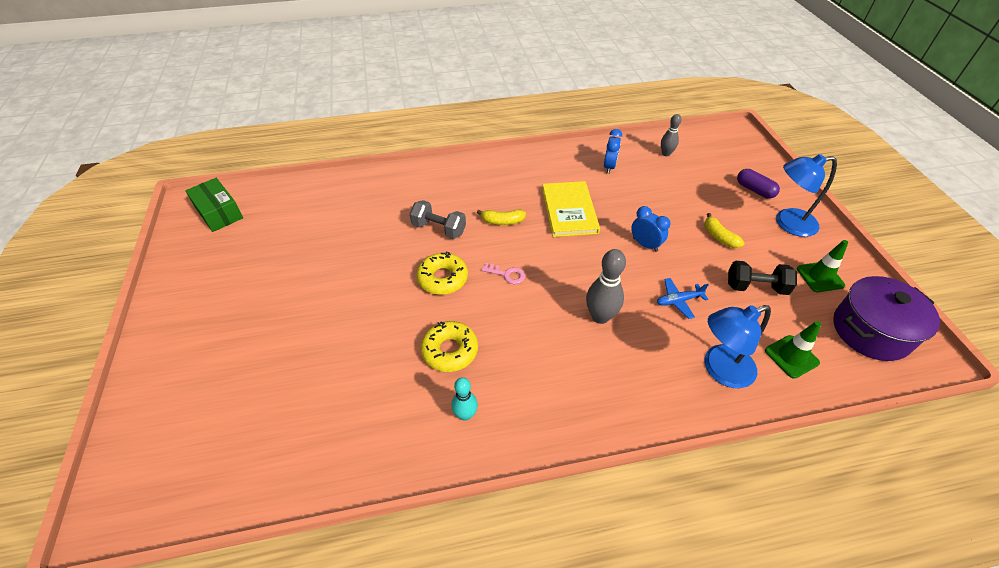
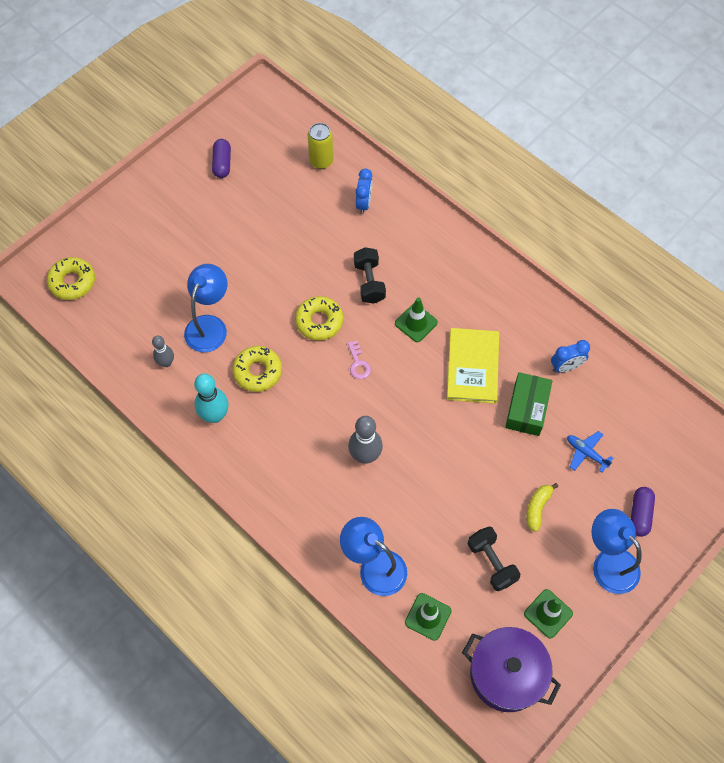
camera: 55 degrees right, 15 degrees up
(174, 467) = (72, 282): none -> yellow donut
(218, 261) = (222, 163): none -> purple capsule
(219, 212) = (265, 120): green box -> green box (526, 409)
(300, 200) = (321, 161): none -> yellow can
(364, 362) = (209, 325): none -> blue lamp
(439, 229) = (369, 282): grey dumbbell -> black dumbbell
(465, 414) = (215, 415): turquoise bowling pin -> turquoise bowling pin, size x1.60
(502, 221) = (416, 323): yellow banana -> green traffic cone
(569, 210) = (472, 367): yellow book -> yellow book turned 45 degrees counterclockwise
(645, 244) = (476, 450): blue clock -> blue clock (364, 203)
(666, 153) = (633, 407): grey bowling pin -> grey bowling pin (166, 363)
(678, 301) = (427, 506): blue plane -> blue plane (586, 453)

